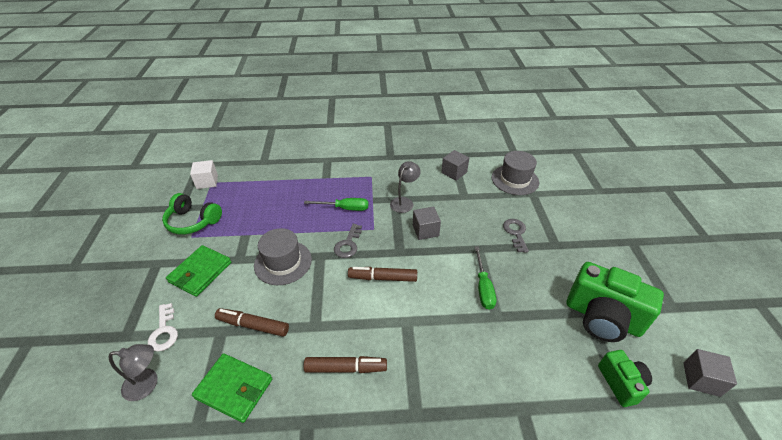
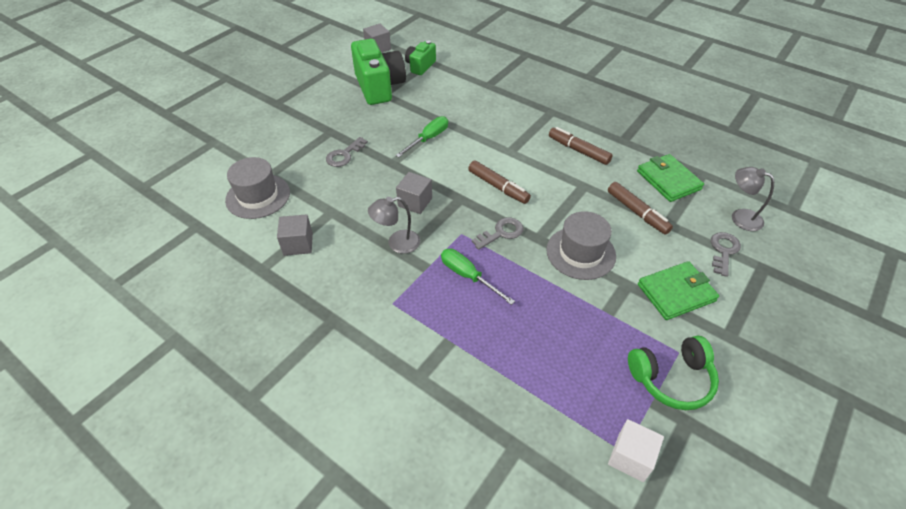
camera: 140 degrees left, 5 degrees up
(164, 331) = (723, 251): white key -> grey key
(193, 221) = (671, 378): green headphones -> green headphones turned 105 degrees clockwise

